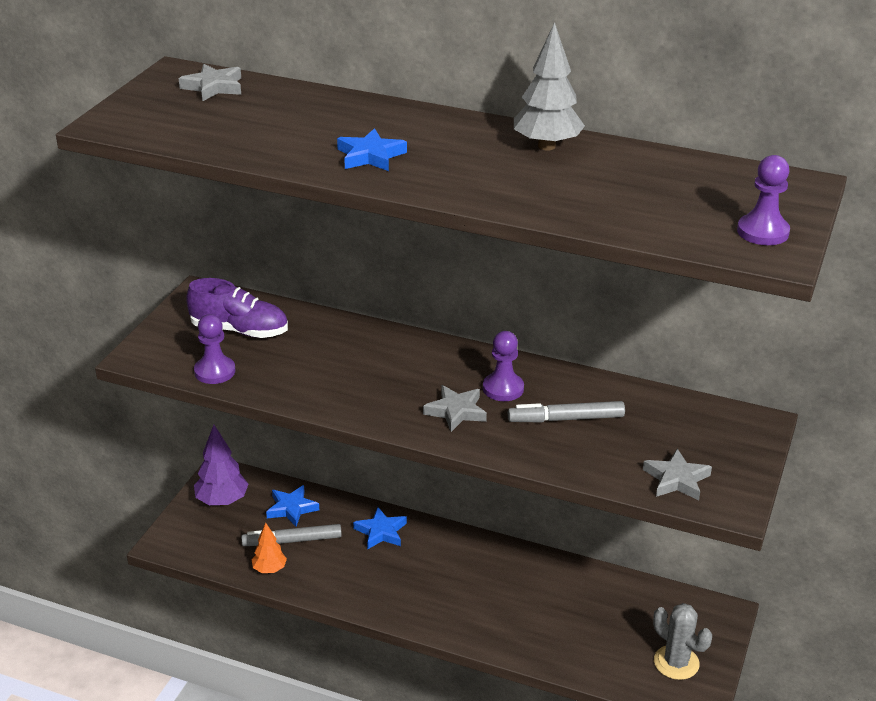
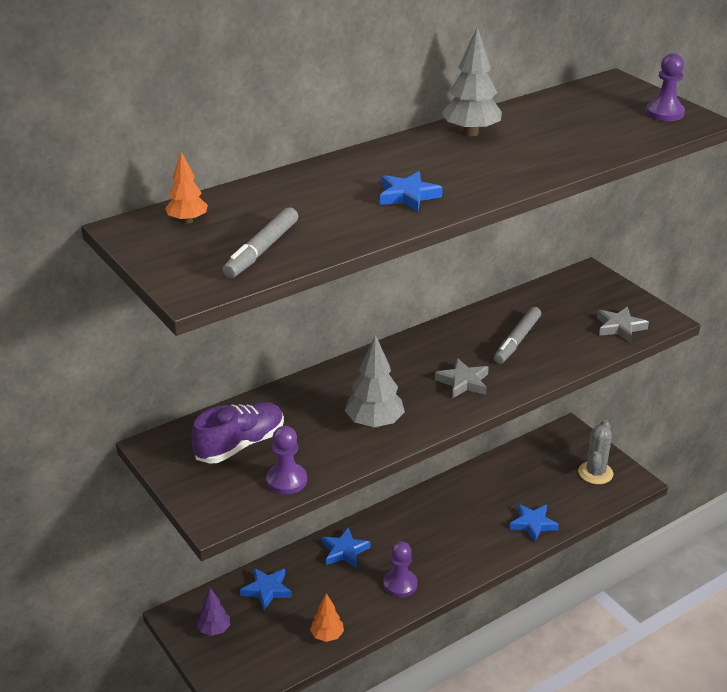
camera: 55 degrees left, 0 degrees up
(213, 87) = (187, 221): grey star -> orange tree
(222, 501) = (214, 630): purple tree -> purple tree, size x0.61
(292, 541) = (306, 607): grey marker -> grey marker (262, 250)
(338, 385) = (374, 423): none -> grey tree
(503, 388) = (456, 351): purple pawn -> purple pawn (400, 584)
(544, 645) = (533, 524): none -> blue star
(676, 662) = (595, 473): grey cactus -> grey cactus turned 60 degrees counterclockwise

